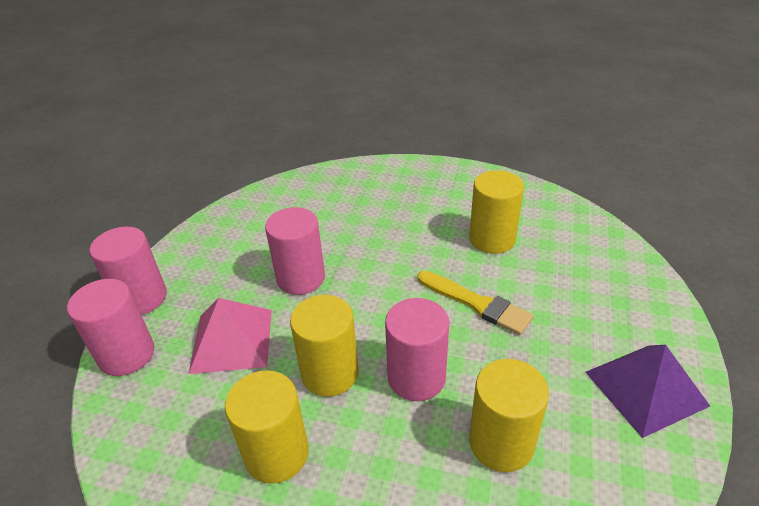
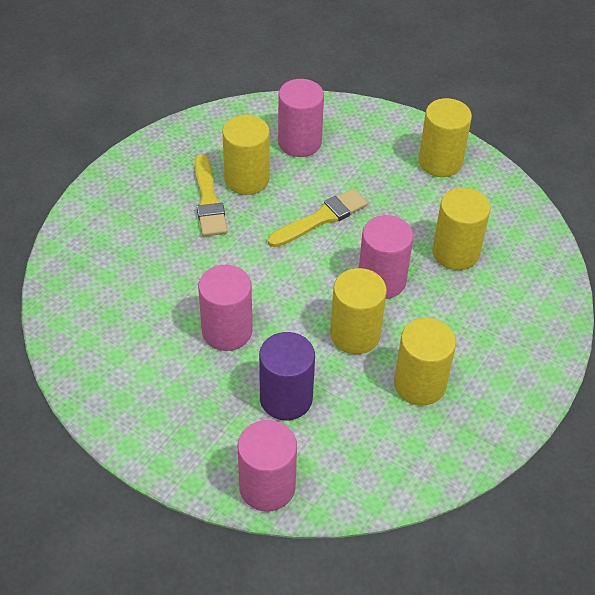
camera: 75 degrees left, 10 degrees up
(141, 298) = (188, 472): pink cylinder -> pink cylinder (299, 142)
(232, 340) = (286, 399): pink pyramid -> purple cylinder
(449, 224) = (208, 200): none -> yellow brush
(645, 388) = (440, 162): purple pyramid -> yellow cylinder

